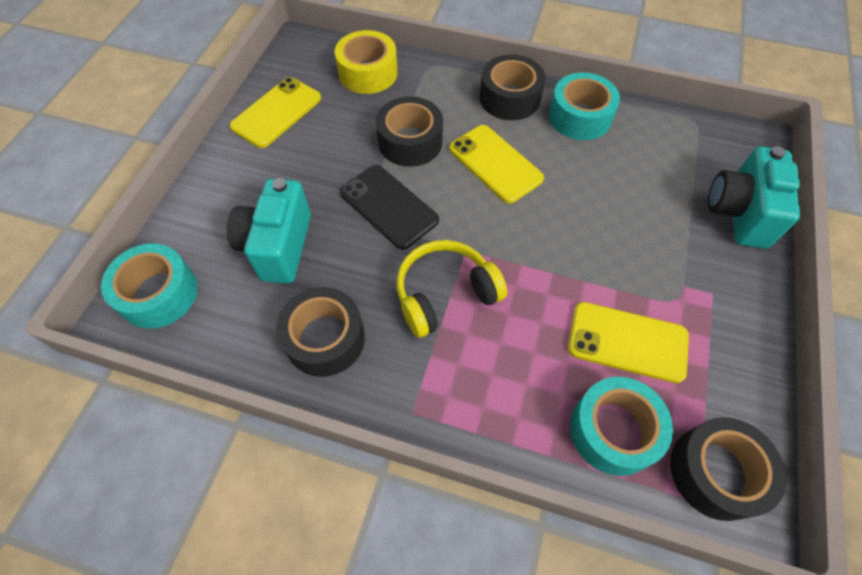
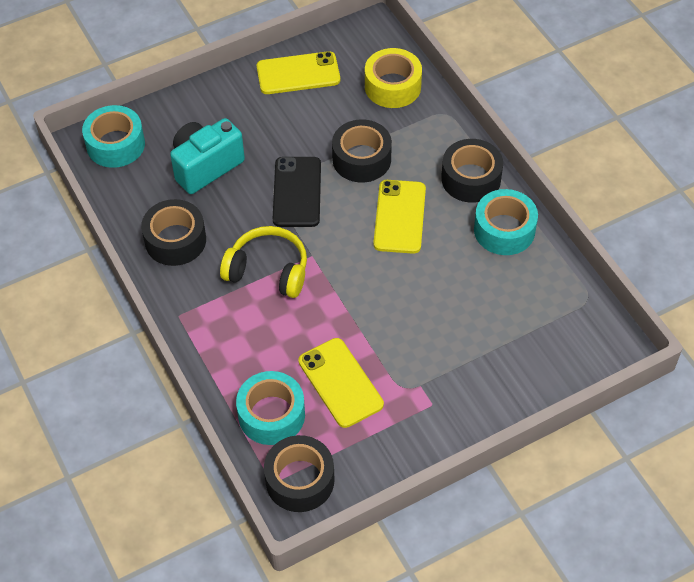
camera: 45 degrees right, 5 degrees down
(739, 213) = (524, 378): turquoise camera -> none

